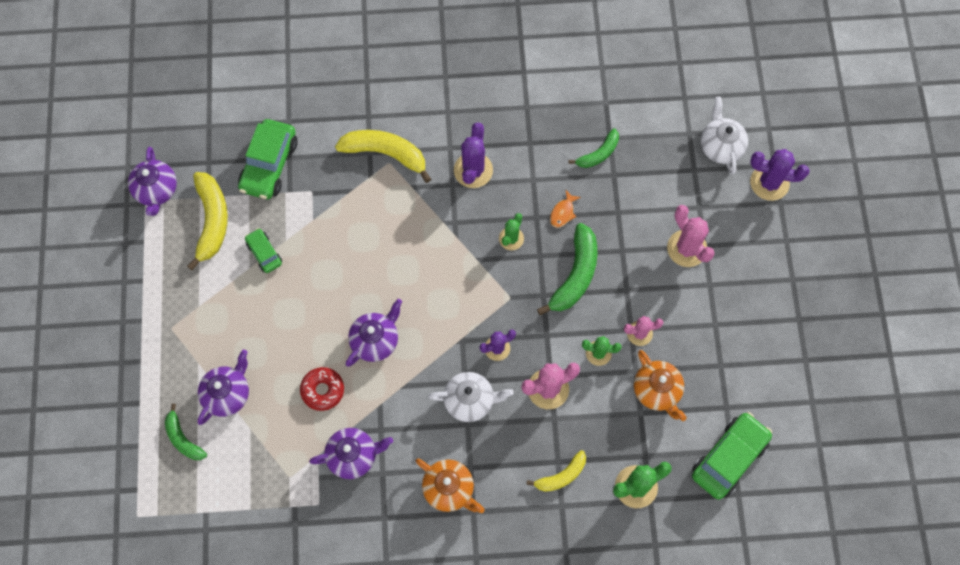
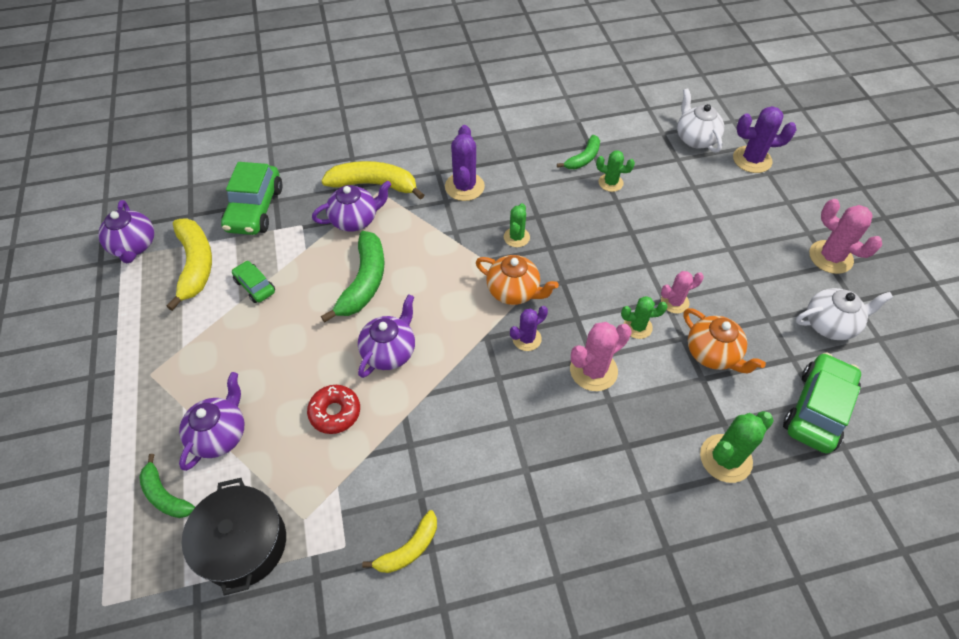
camera: 10 degrees left, 15 degrees down
(242, 488) = (243, 544): none -> black pot
(353, 456) = (381, 480): purple teapot -> purple teapot (355, 220)
(449, 489) = (506, 499): orange teapot -> orange teapot (514, 291)
(470, 400) = (509, 396): white teapot -> white teapot (830, 324)
(561, 476) = (635, 461): yellow banana -> yellow banana (408, 548)
(563, 212) = (563, 209): orange fish -> none
(575, 275) = (591, 259): green banana -> green banana (364, 282)
(618, 189) = (610, 183): none -> green cactus
(687, 248) = (695, 221): pink cactus -> pink cactus (830, 257)

